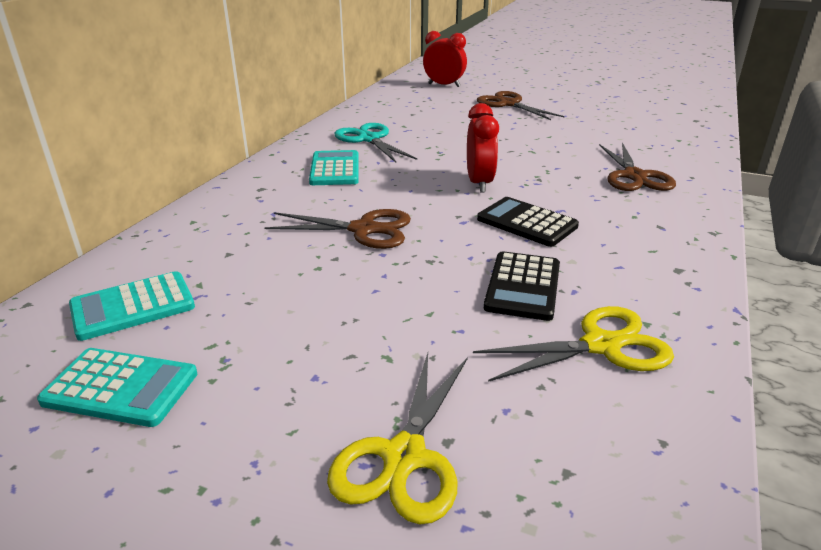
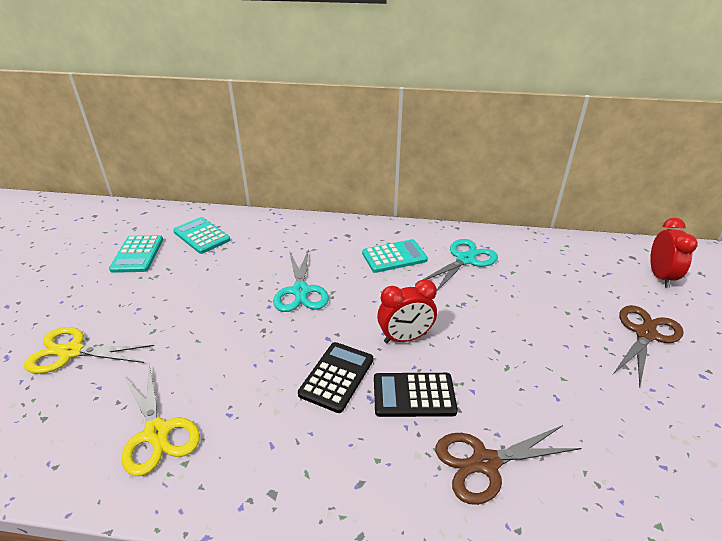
camera: 75 degrees right, 5 degrees up
(364, 229) = (300, 291): brown scissors -> turquoise scissors
(523, 286) = (233, 383): black calculator -> black calculator (414, 395)

